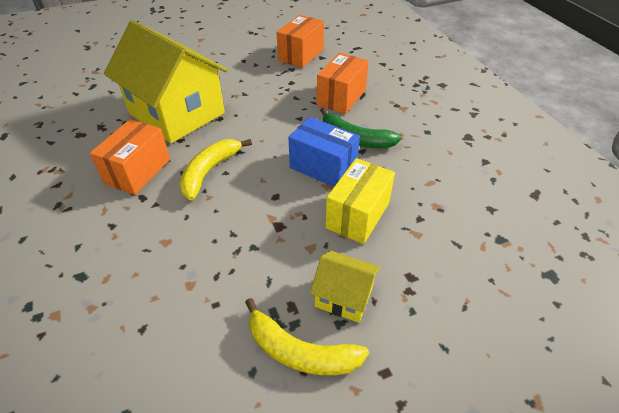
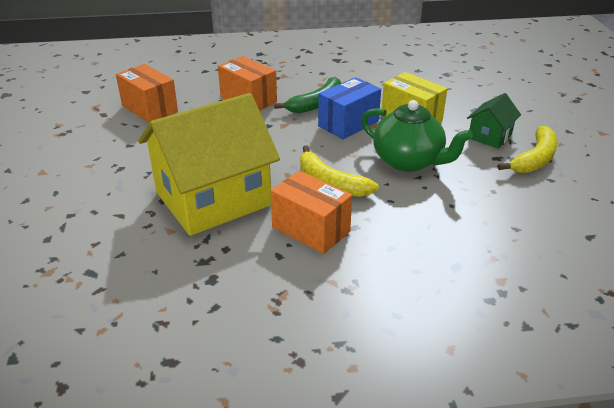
camera: 75 degrees left, 10 degrees down
(261, 222) = (408, 161): none -> green teapot
(343, 297) = (490, 136): yellow house -> green house

